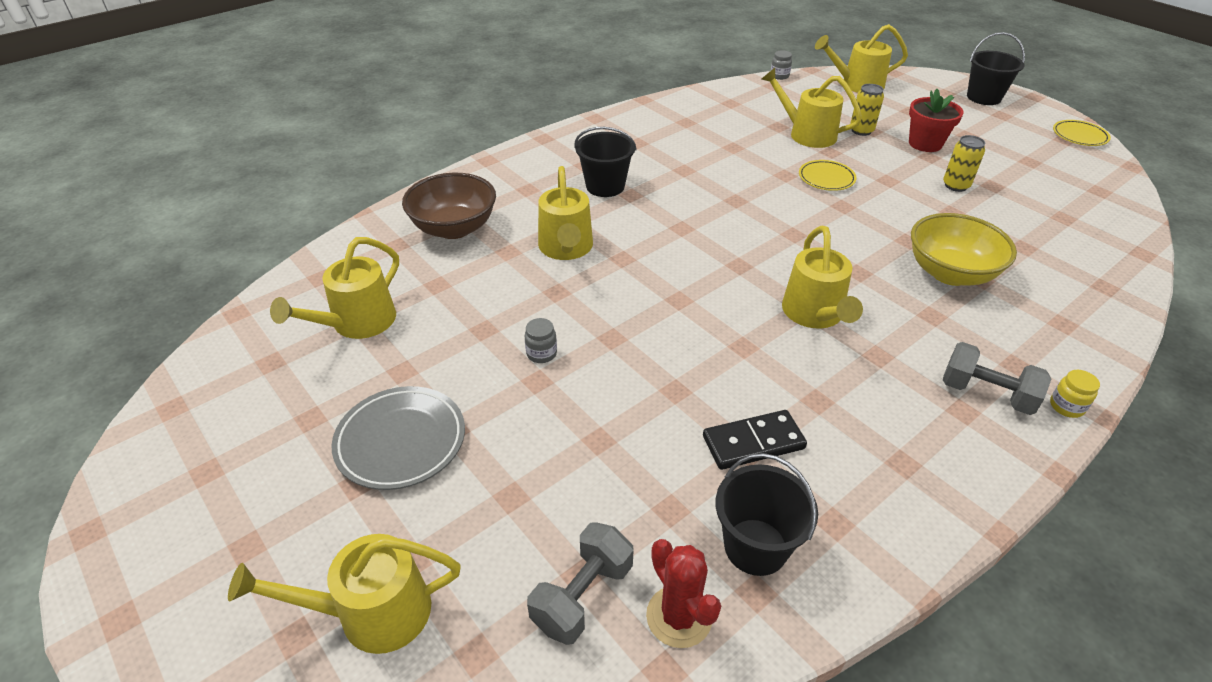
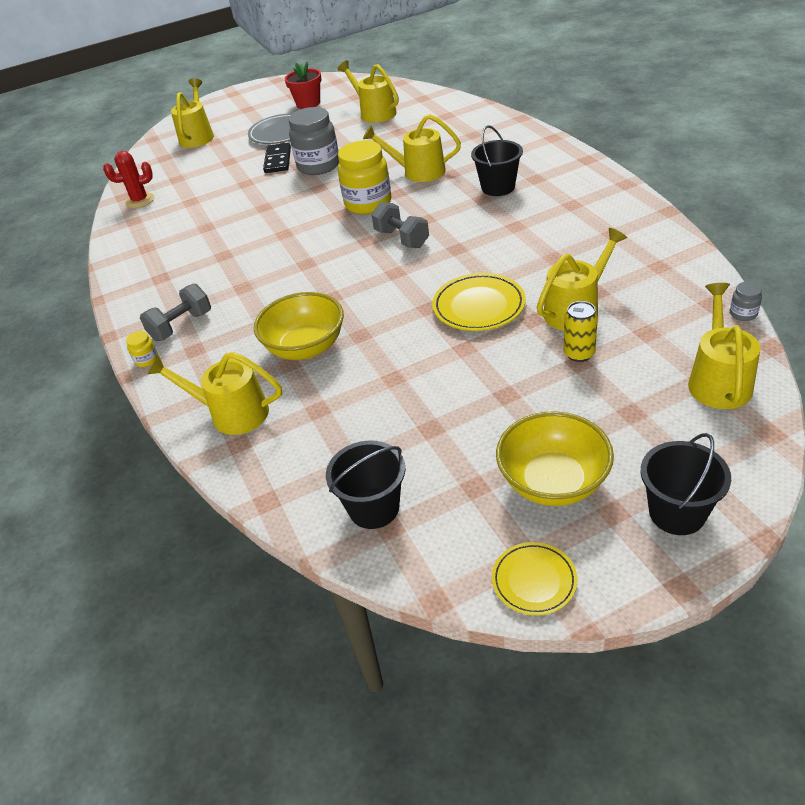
camera: 110 degrees right, 0 degrees up
(454, 228) = (459, 132): brown bowl -> none
(541, 354) = (318, 166): grey jar -> grey jar, size x2.37
(582, 596) = (167, 179): grey dumbbell -> grey dumbbell (401, 239)
(652, 279) = (368, 203): none -> yellow jar
(753, 442) = (210, 229): black domino -> black domino (278, 160)
(755, 547) = (153, 223): black bucket -> black bucket (374, 508)
(815, 314) = (296, 267): yellow watering can -> yellow watering can (231, 413)
(826, 178) = (479, 306): yellow plate -> yellow plate, size x1.56
(925, 143) = (538, 400): red flower pot -> red flower pot (308, 103)
(956, 185) = (439, 397): yellow can -> none
(998, 134) = (553, 482): none -> yellow bowl

